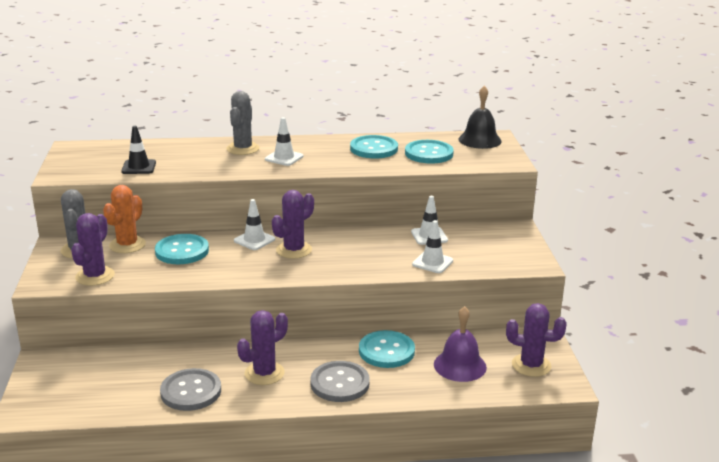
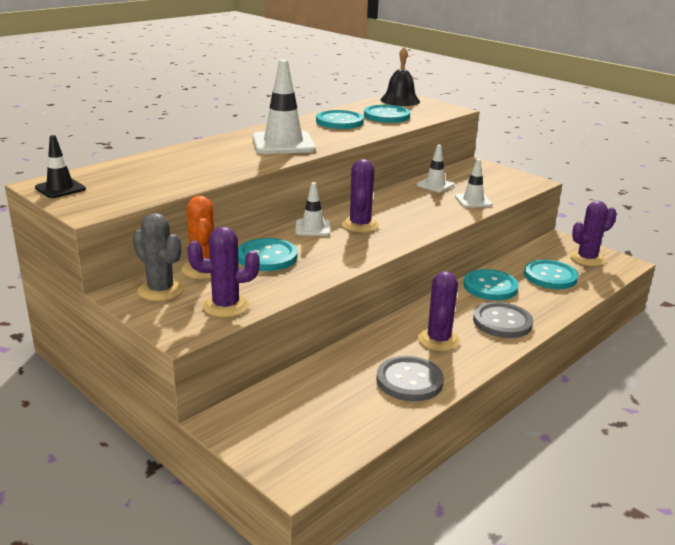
camera: 40 degrees left, 0 degrees up
(95, 276) = (226, 306): purple cactus -> purple cactus turned 75 degrees counterclockwise
(139, 167) = (163, 182): black traffic cone -> black traffic cone (60, 188)
(243, 149) = (231, 145): grey cactus -> none
(284, 158) = (283, 143): white traffic cone -> white traffic cone, size x1.81
(460, 365) = (550, 276): purple bell -> turquoise button

